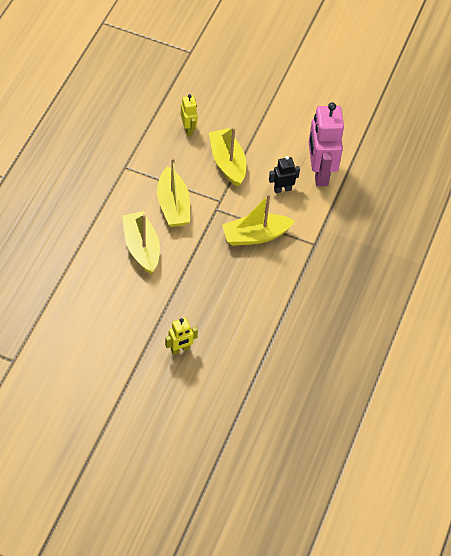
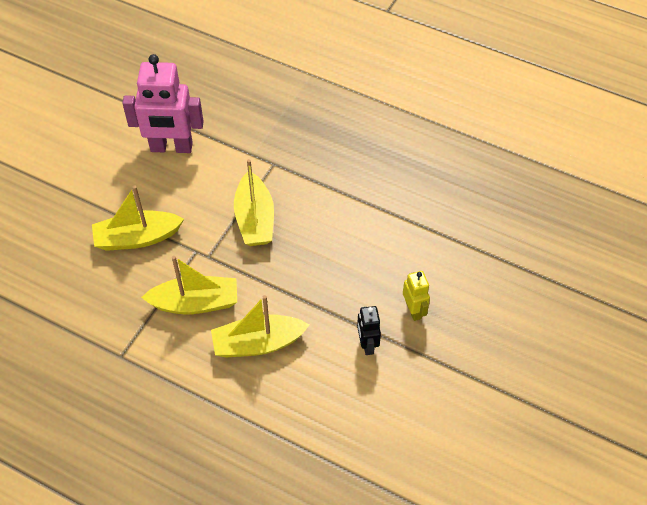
camera: 80 degrees left, 0 degrees up
(188, 129) = (72, 276): yellow robot -> none
(282, 189) = (189, 186): black robot -> black robot (367, 344)

